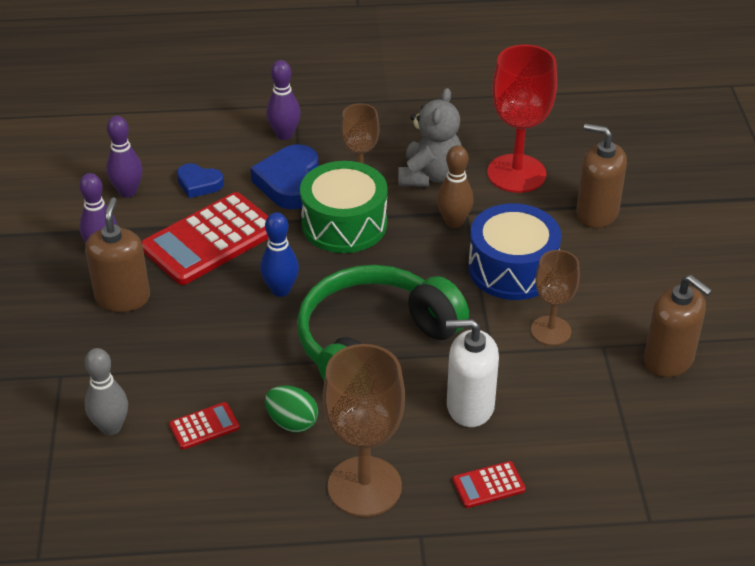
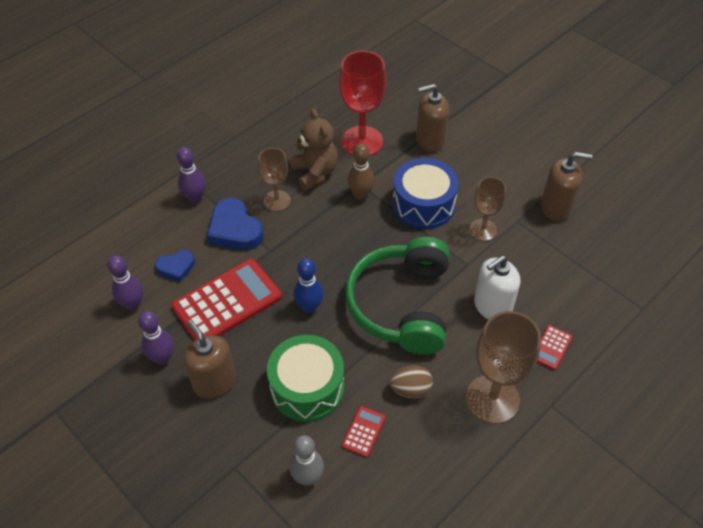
camera: 40 degrees left, 10 degrees up
(210, 240) = (227, 302): red calculator -> red calculator turned 135 degrees counterclockwise
(292, 422) = (410, 389): green egg -> brown egg
(344, 224) = (299, 237): green drum -> green drum (307, 387)
(429, 176) = (315, 173): grey teddy bear -> brown teddy bear

